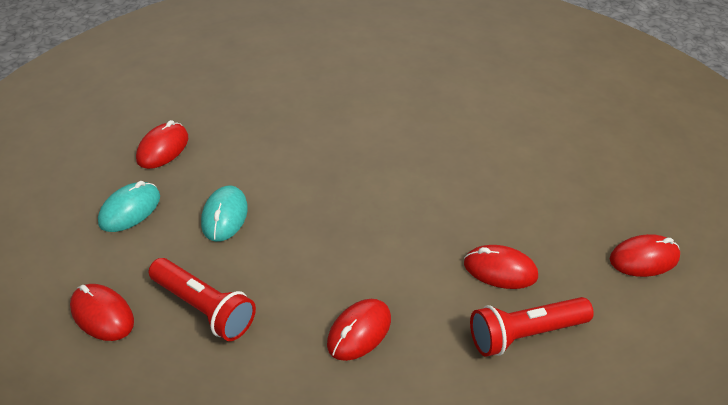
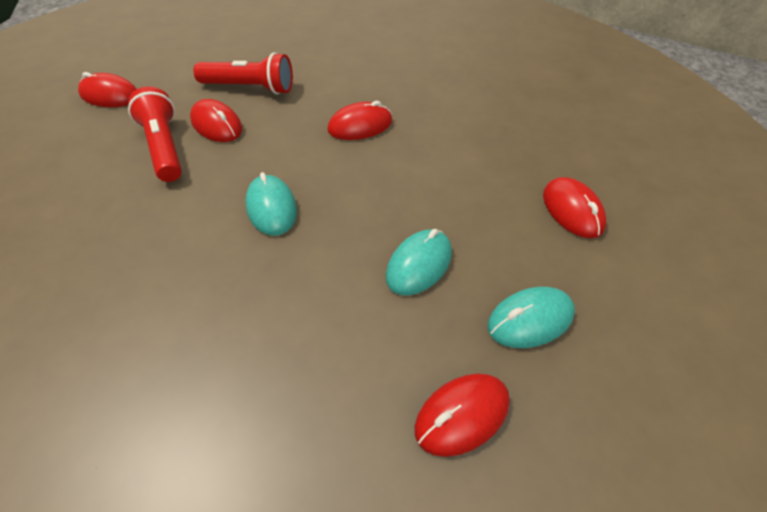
camera: 150 degrees left, 5 degrees up
(204, 308) = (476, 183): red flashlight -> red flashlight (164, 147)
(368, 213) = (271, 208): none -> turquoise mouse

